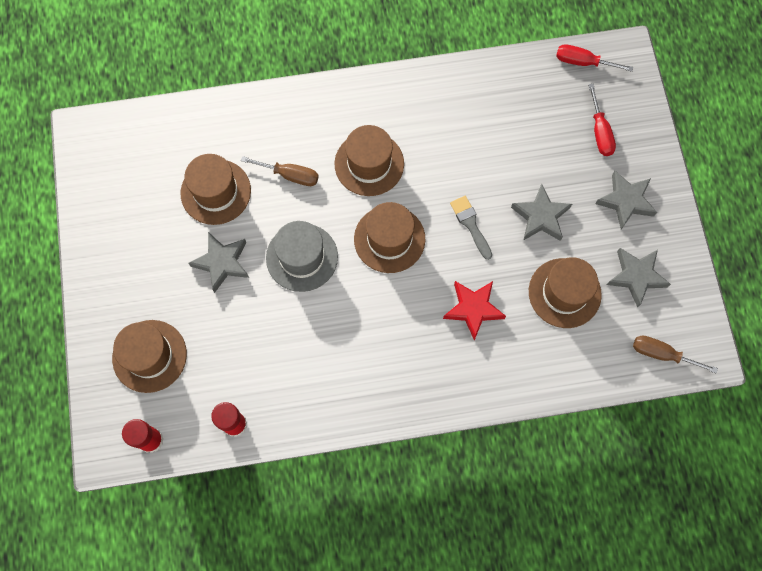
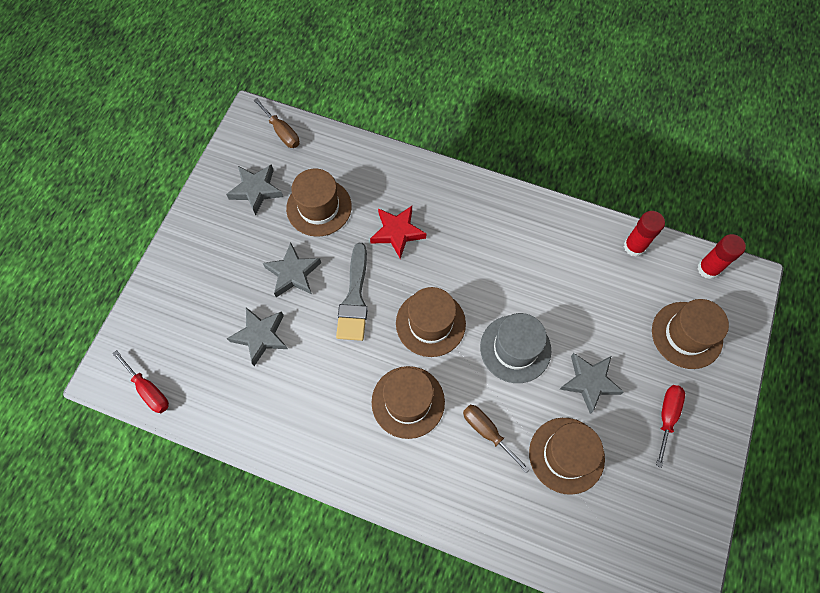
camera: 150 degrees left, 5 degrees down
(470, 224) = (354, 298): grey brush -> grey brush, size x1.54
(600, 132) = (188, 316): red screwdriver -> red screwdriver (667, 417)
(626, 201) = (216, 248): grey star -> grey star (260, 336)

